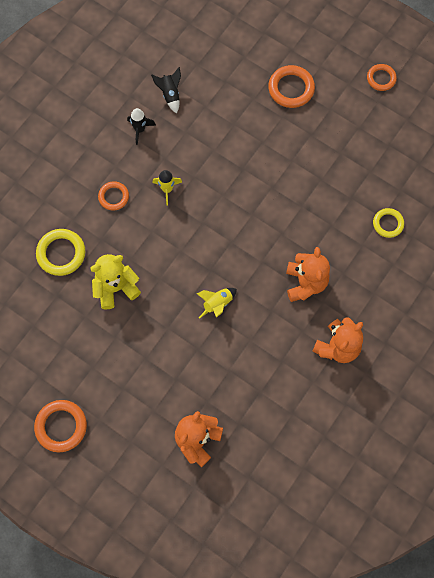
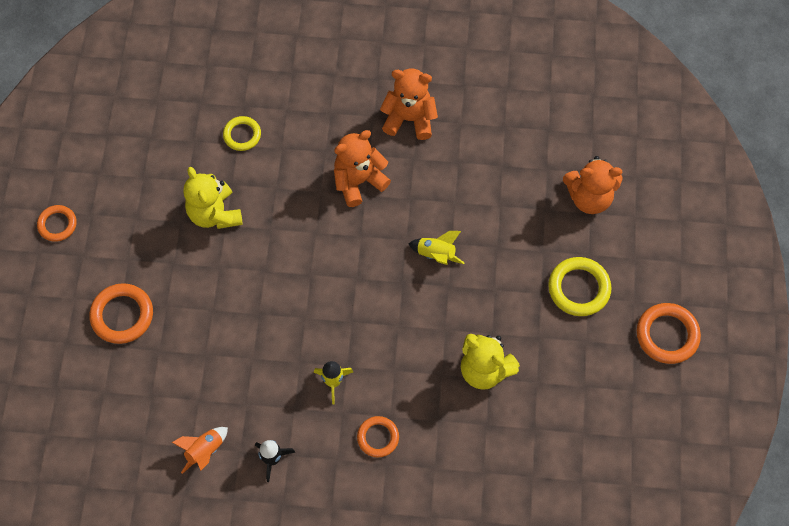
camera: 120 degrees left, 5 degrees down
(61, 253) = (483, 454): yellow ring -> yellow ring (579, 288)
(170, 95) = (205, 451): black rocket -> orange rocket
(334, 176) = (215, 213): none -> yellow teddy bear

